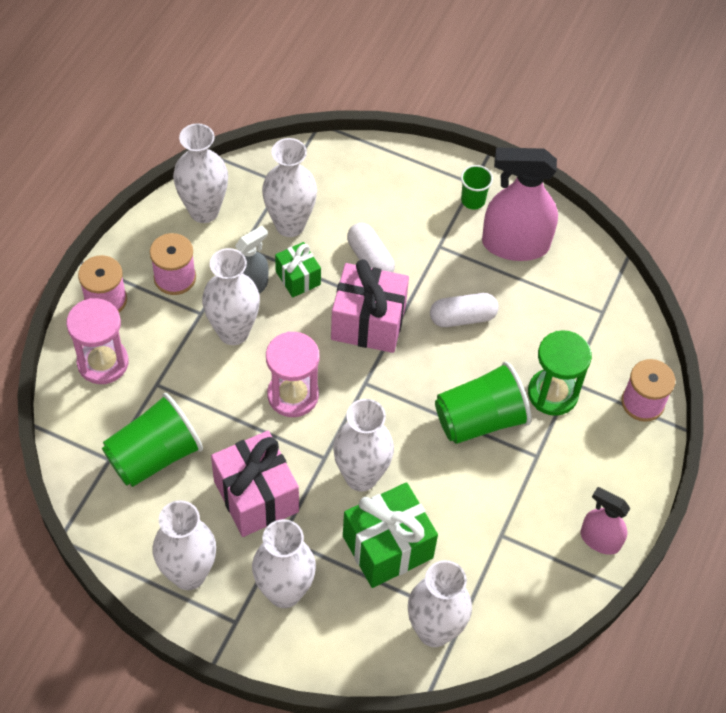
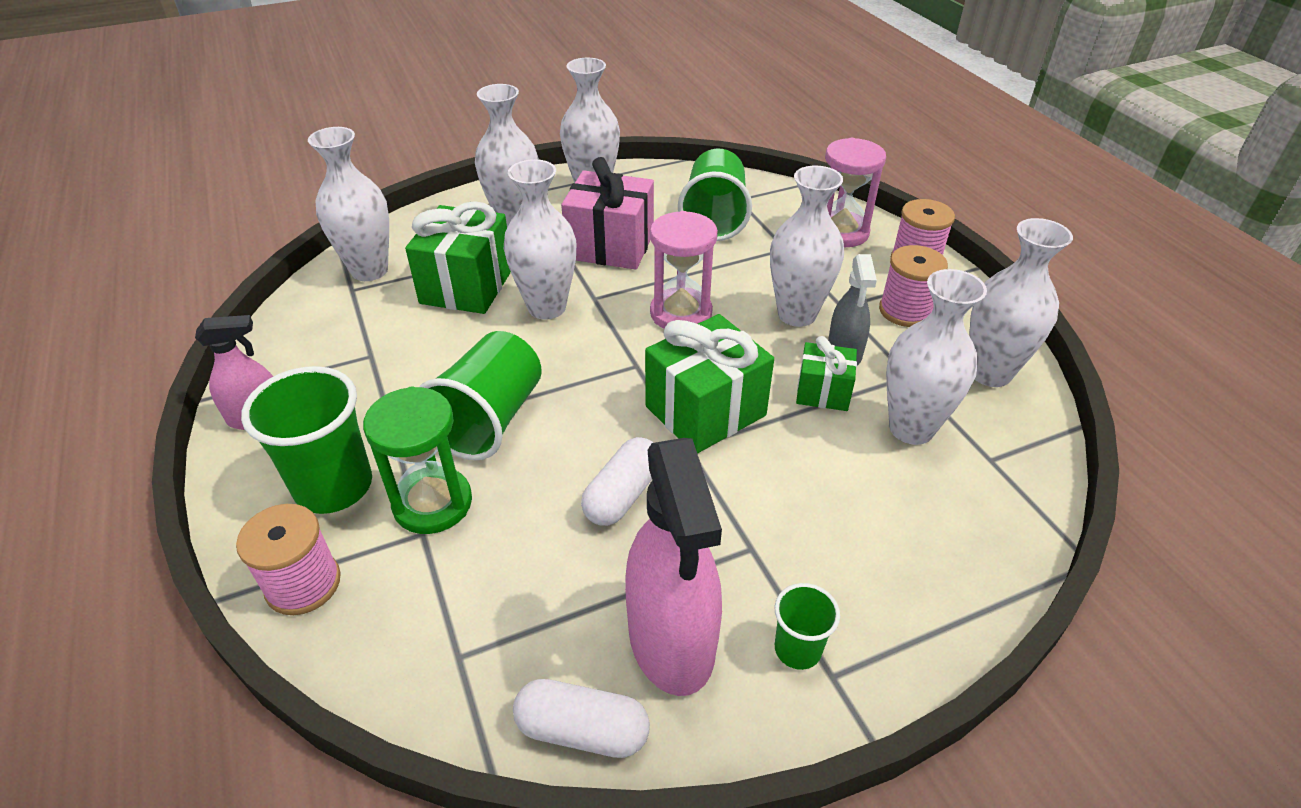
camera: 135 degrees right, 15 degrees down
(368, 322) = (705, 411): pink gift -> green gift
(370, 259) = (793, 466): white capsule -> white capsule (582, 730)
(515, 244) = (671, 640): pink spray bottle -> pink spray bottle turned 120 degrees clockwise
(592, 448) = (334, 487): none -> green cup

